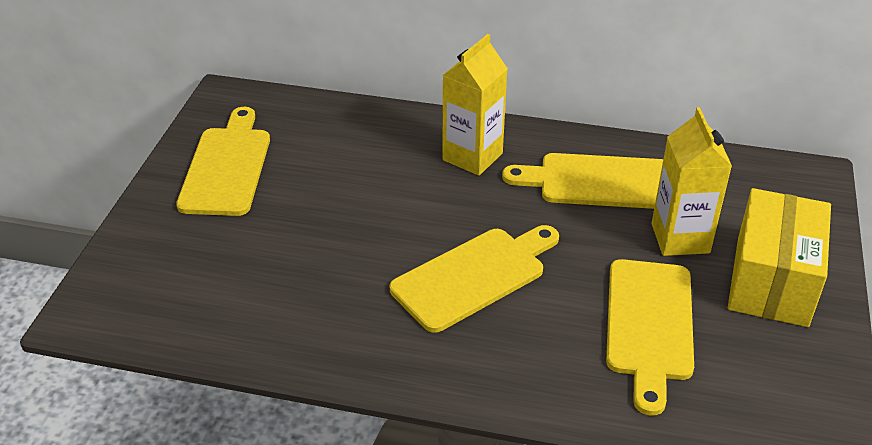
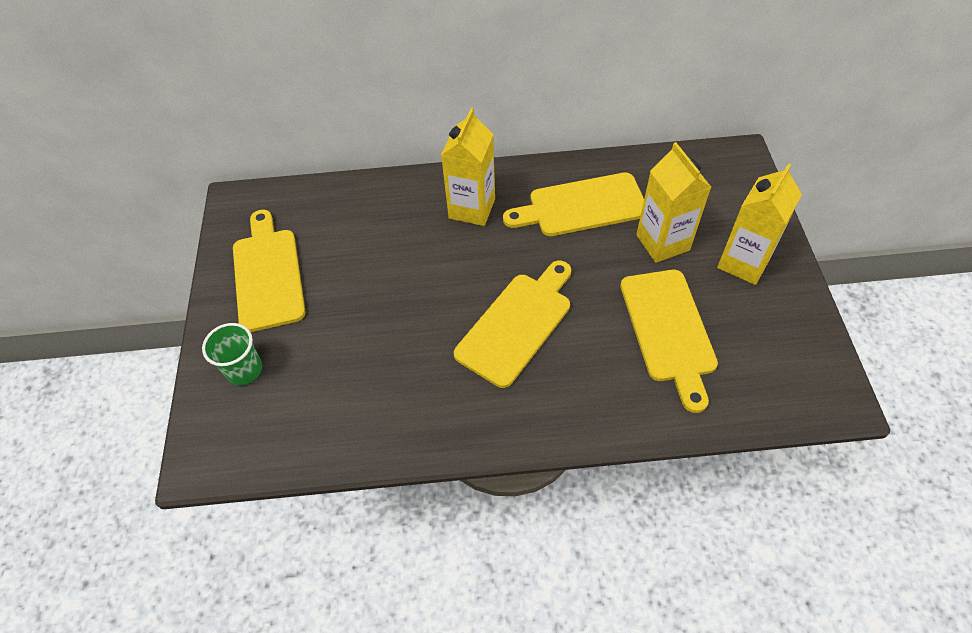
camera: 15 degrees left, 15 degrees up
(163, 245) = (244, 370): none -> green cup
(771, 281) = (743, 263): yellow box -> yellow carton

